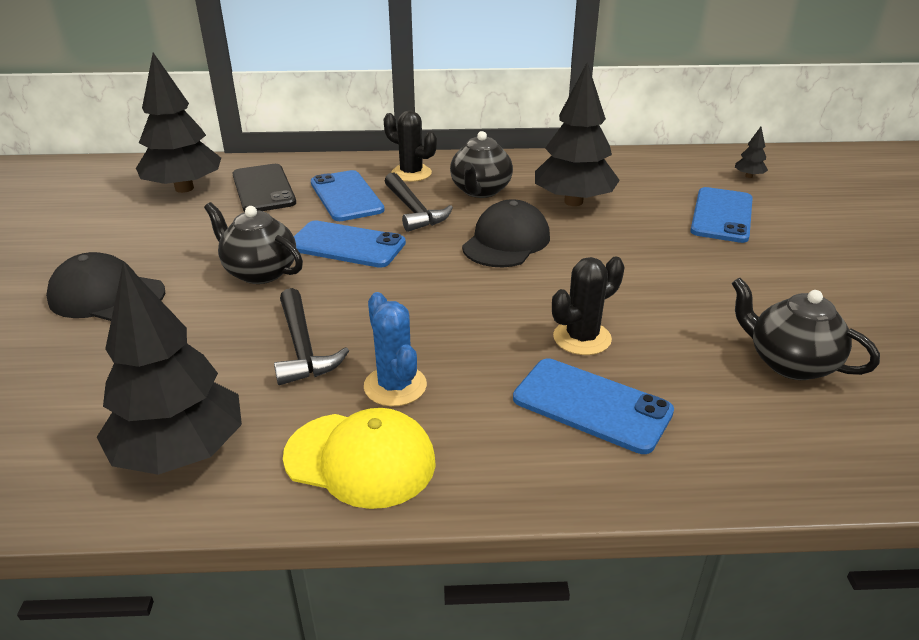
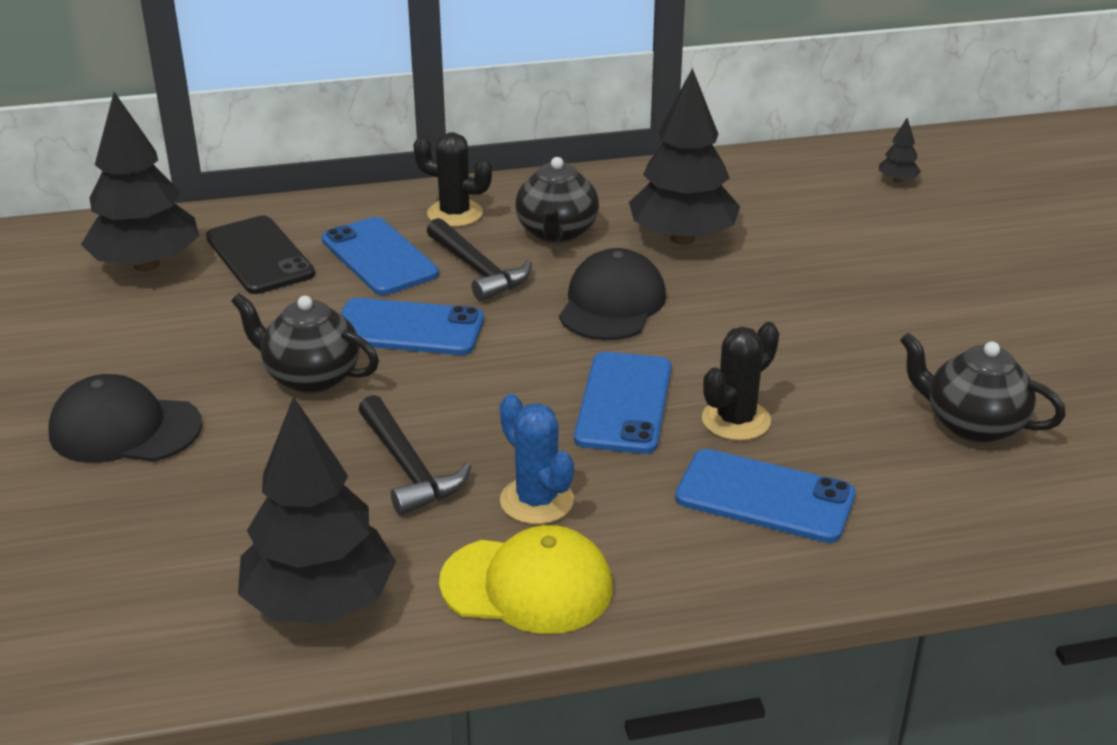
camera: 10 degrees left, 0 degrees up
(722, 215) = (872, 241): blue phone -> blue phone (624, 403)

